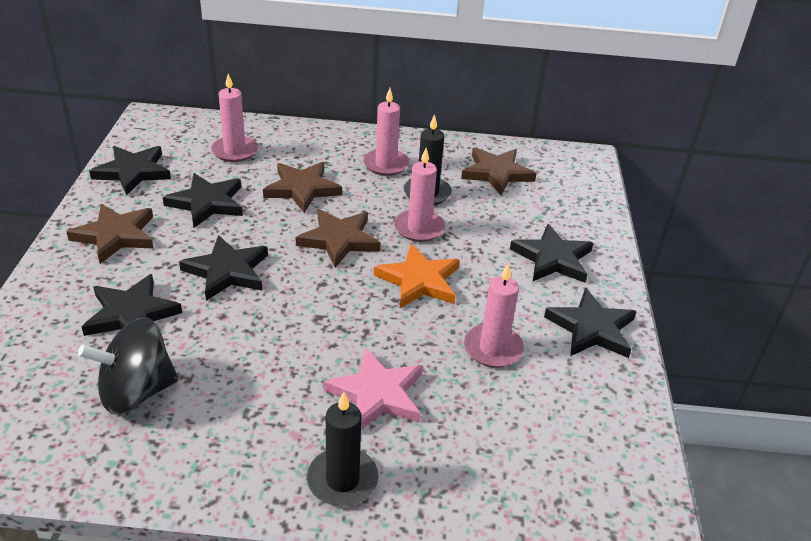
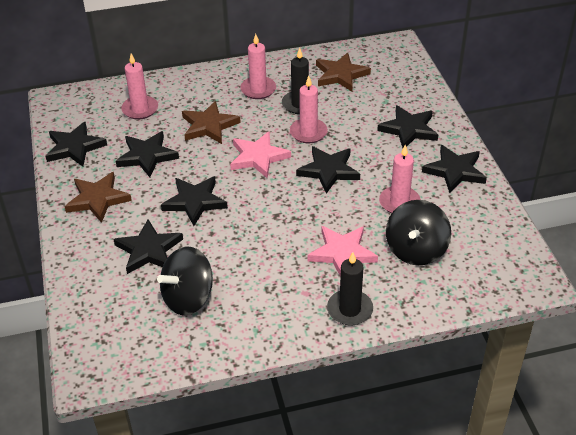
camera: 15 degrees left, 5 degrees up
(339, 240) = (258, 157): brown star -> pink star
(419, 281) = (328, 171): orange star -> black star
(483, 422) = (416, 250): none -> black spinning top

